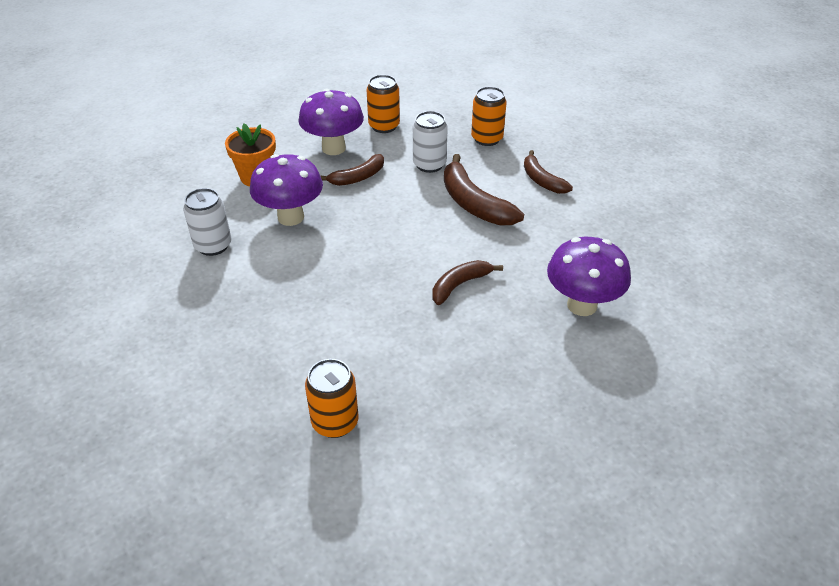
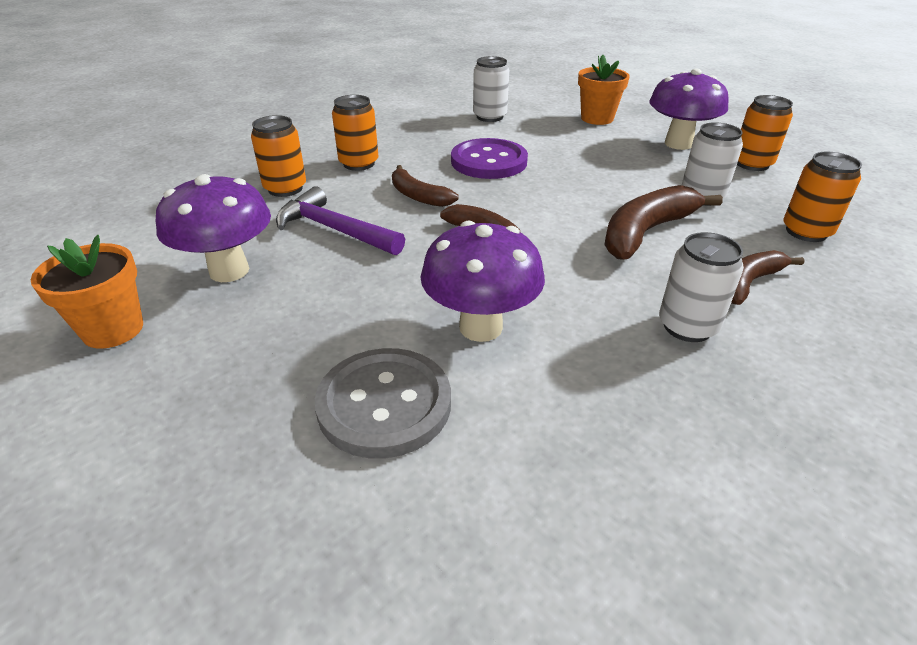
camera: 80 degrees right, 5 degrees down
(291, 217) = (547, 139): purple mushroom -> purple mushroom (229, 271)
(293, 359) = (359, 163): none -> orange can
(325, 263) = (489, 161): none -> purple button
(358, 177) = (637, 161): brown banana -> brown banana (418, 196)
(433, 381) = (335, 230): none -> purple hammer
(577, 535) = (113, 330): none -> orange flower pot
(584, 217) = (687, 326): none -> white can
(657, 359) = (384, 404): none -> grey button

